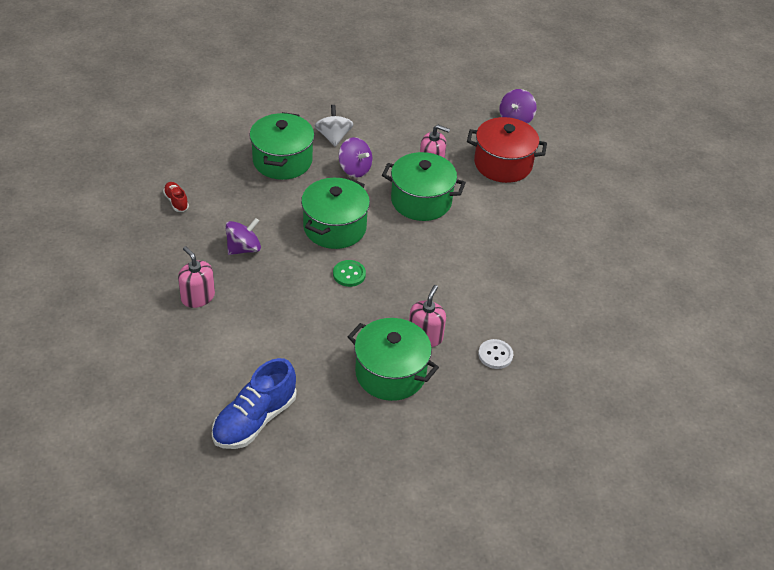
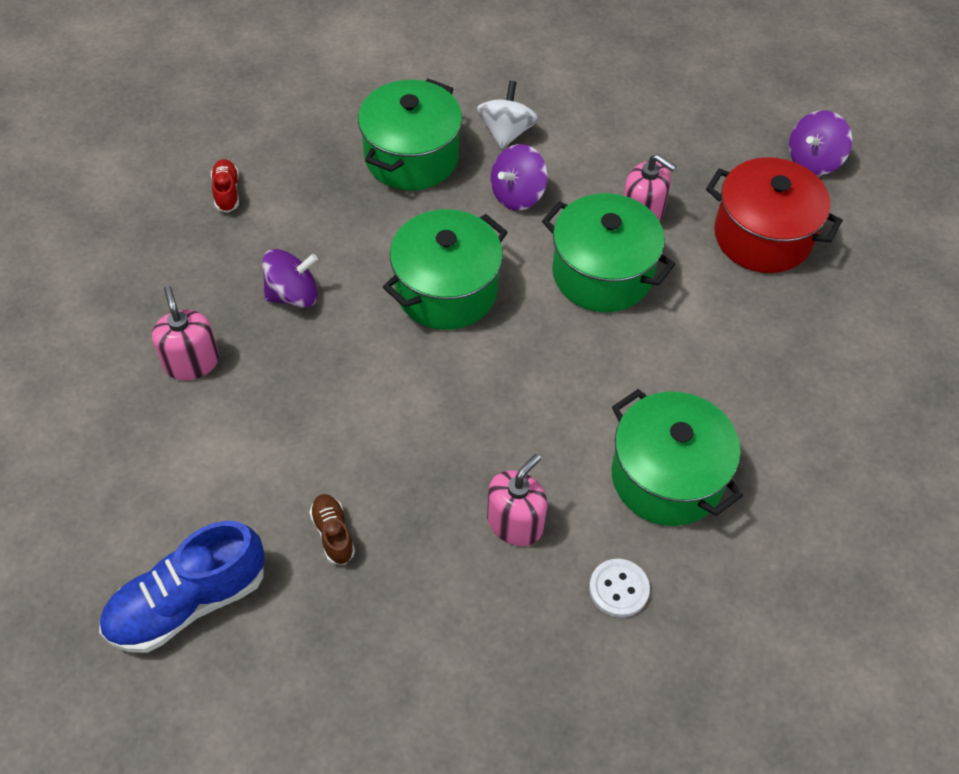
camera: 20 degrees right, 10 degrees up
(324, 365) = (333, 534): none -> brown shoe
(349, 274) = (436, 379): green button -> none
(354, 169) = (517, 195): purple spinning top -> purple spinning top turned 75 degrees clockwise
(390, 373) = (432, 576): green pot -> green pot (667, 477)

